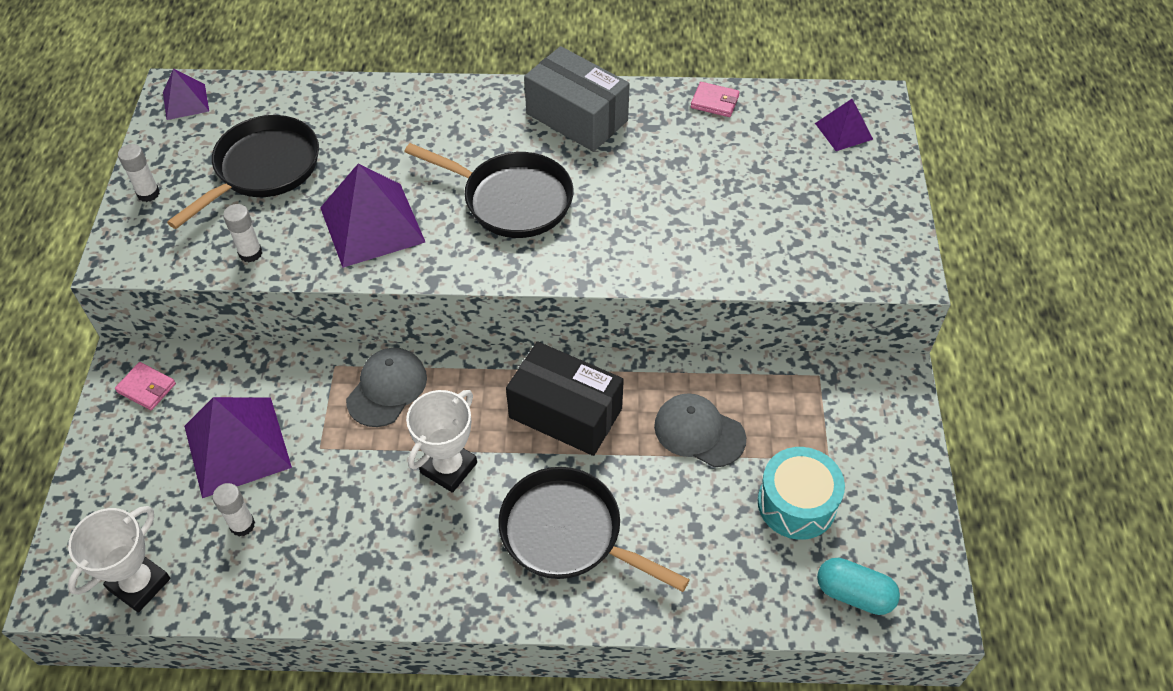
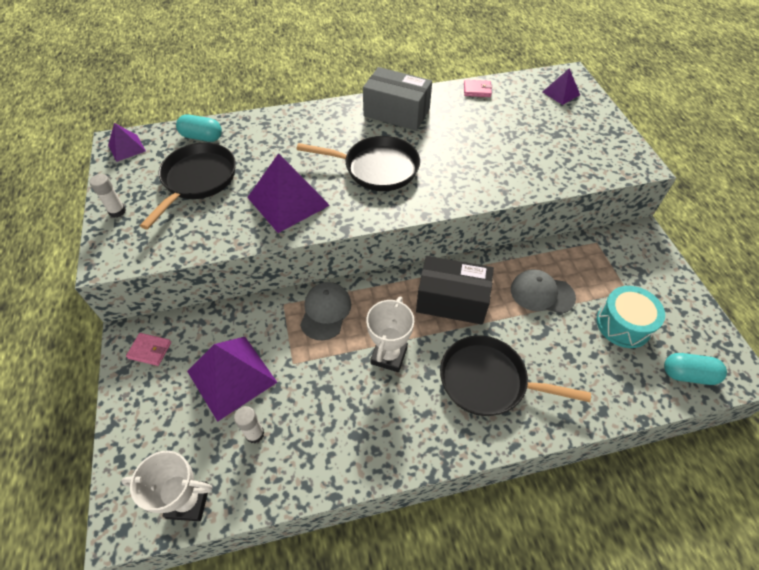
camera: 15 degrees left, 0 degrees up
(139, 584) = (188, 501): white trophy -> white trophy turned 75 degrees clockwise
(250, 253) = (207, 237): white glue stick -> none
(289, 104) = (202, 137): none -> turquoise capsule

